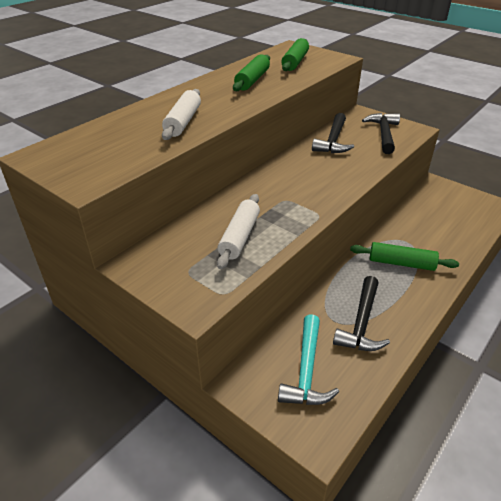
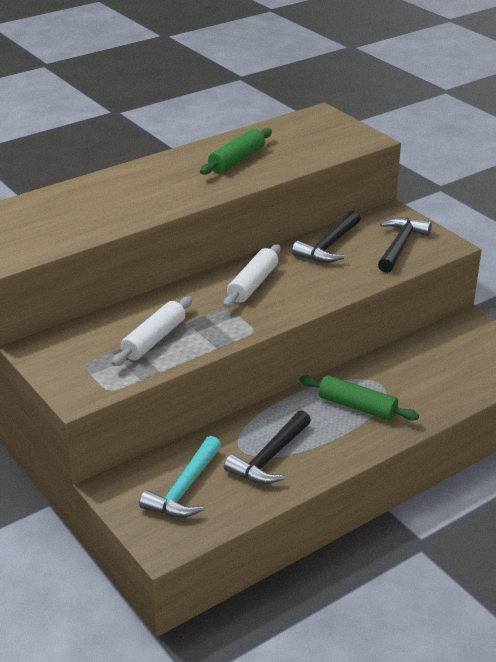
camera: 15 degrees right, 5 degrees down
(183, 122) = (128, 205): white rolling pin -> white rolling pin (253, 284)
(295, 62) = (307, 139): green rolling pin -> none

